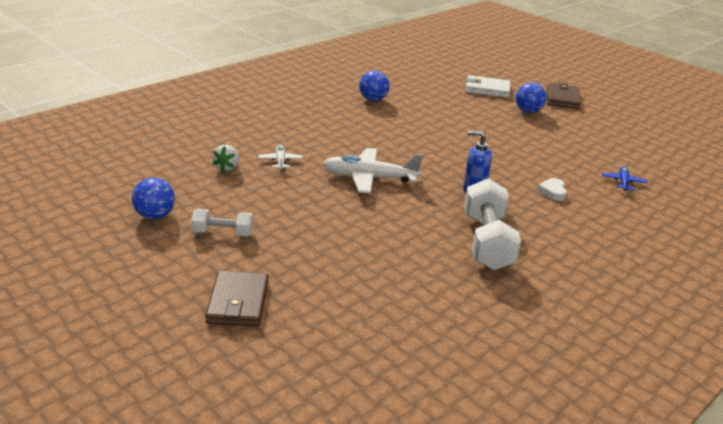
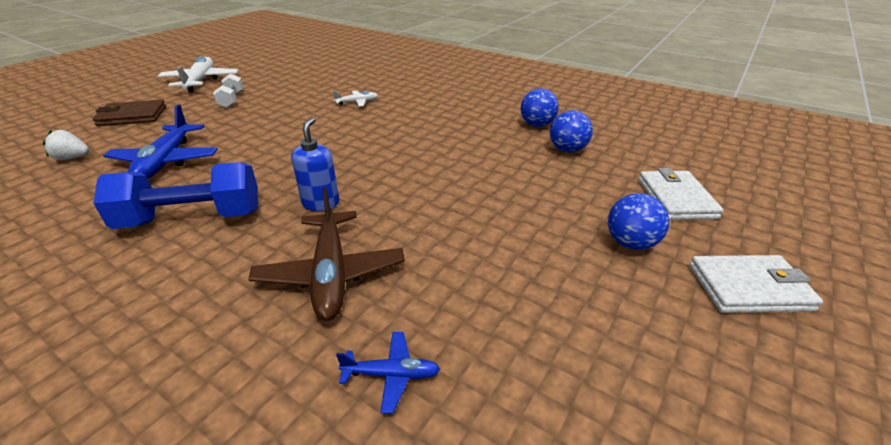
camera: 80 degrees right, 5 degrees up
(155, 216) = (258, 79): blue ball -> blue ball (567, 150)
(227, 167) = (338, 87): white strawberry -> white strawberry (72, 158)
(369, 178) = (336, 141): white plane -> white plane (201, 81)
(381, 263) = (166, 161): none -> blue plane
(487, 242) = (192, 218): white dumbbell -> blue dumbbell
(552, 192) = (331, 273): white heart -> brown plane
(562, 98) = (749, 288): brown wallet -> white wallet

